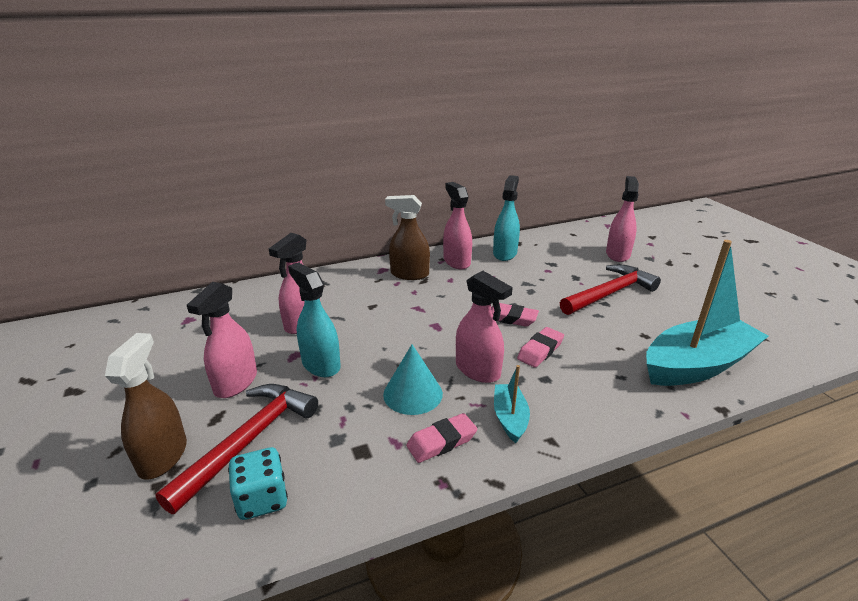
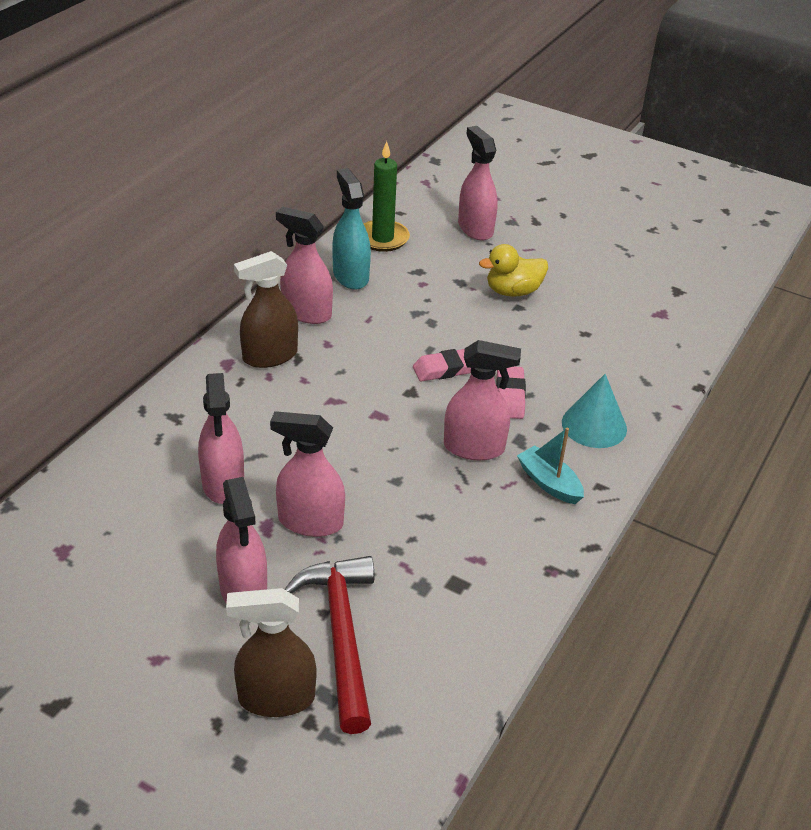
camera: 40 degrees left, 10 degrees up
(163, 456) = (276, 698): brown spray bottle -> brown spray bottle turned 60 degrees counterclockwise
(262, 499) = (422, 673): turquoise dice -> none
(321, 364) = (310, 522): turquoise spray bottle -> pink spray bottle
(413, 393) = (440, 504): turquoise cone -> turquoise cone (594, 425)
(441, 441) = (515, 536): pink eraser -> none
(547, 242) = (382, 238): none -> green candle
(610, 293) = (513, 291): red hammer -> yellow duck
(697, 365) = (651, 349): turquoise boat -> none

